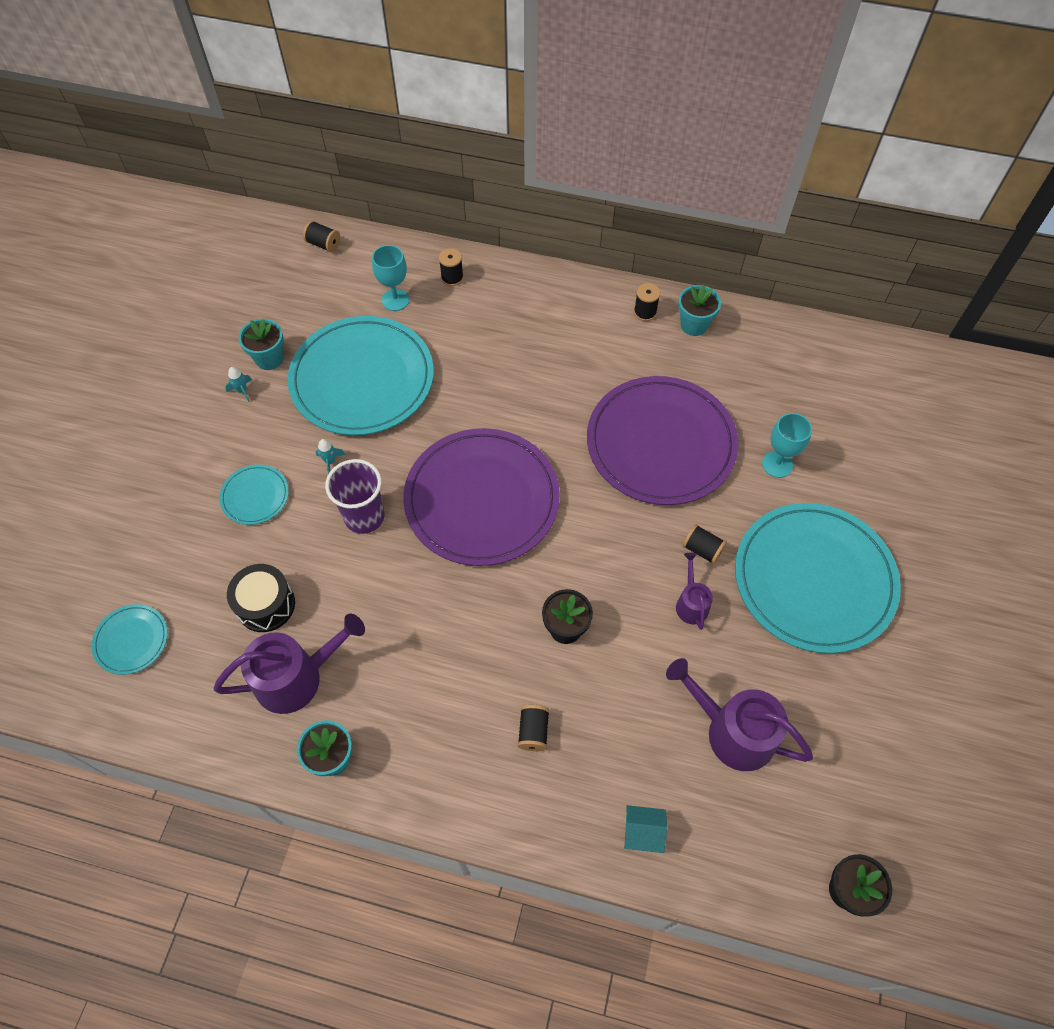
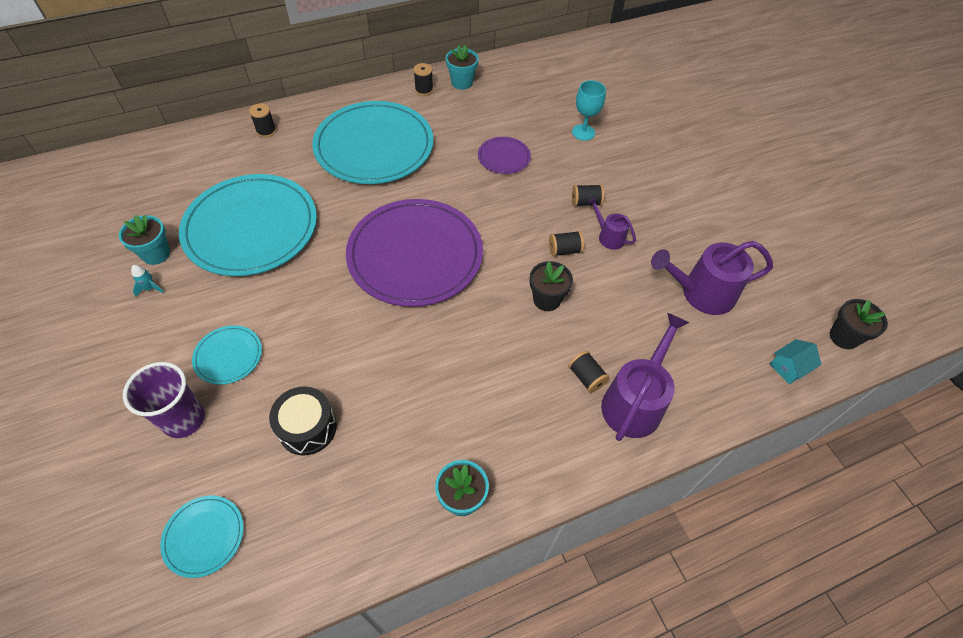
camera: 40 degrees left, 5 degrees down
(296, 677) = (380, 463): purple watering can -> purple watering can (634, 402)
(323, 244) = (138, 156): black spool -> black spool (564, 250)
(330, 461) = (273, 296): turquoise rocket -> none
(364, 516) = (335, 317): purple cup -> purple cup (184, 419)
(395, 300) = (233, 164): turquoise goblet -> none
(642, 832) = (710, 389): turquoise house -> turquoise house (788, 368)
(661, 443) = (504, 157): purple plate -> purple plate, size x0.44
(814, 579) = (663, 182): turquoise plate -> turquoise plate (374, 146)

